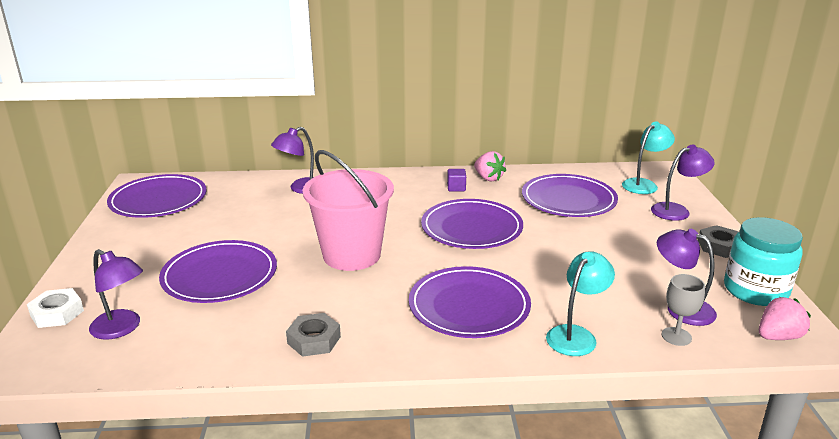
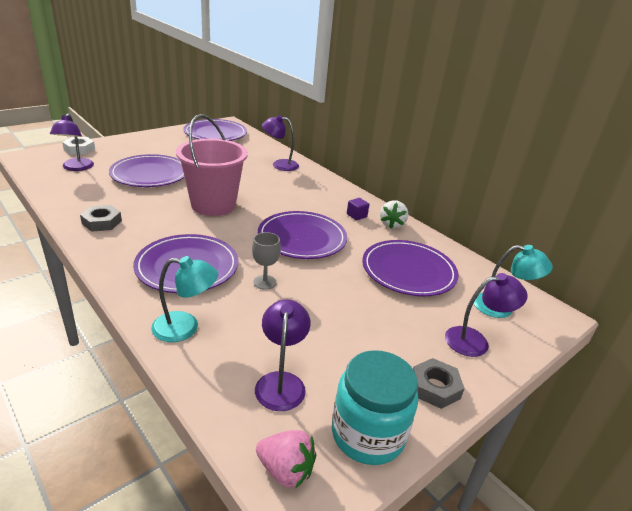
camera: 50 degrees right, 5 degrees up
(488, 178) = (392, 224): pink strawberry -> white strawberry
(676, 336) = (227, 389): grey goblet -> grey goblet (265, 282)
(677, 210) = (475, 341): purple lamp -> purple lamp turned 45 degrees counterclockwise

